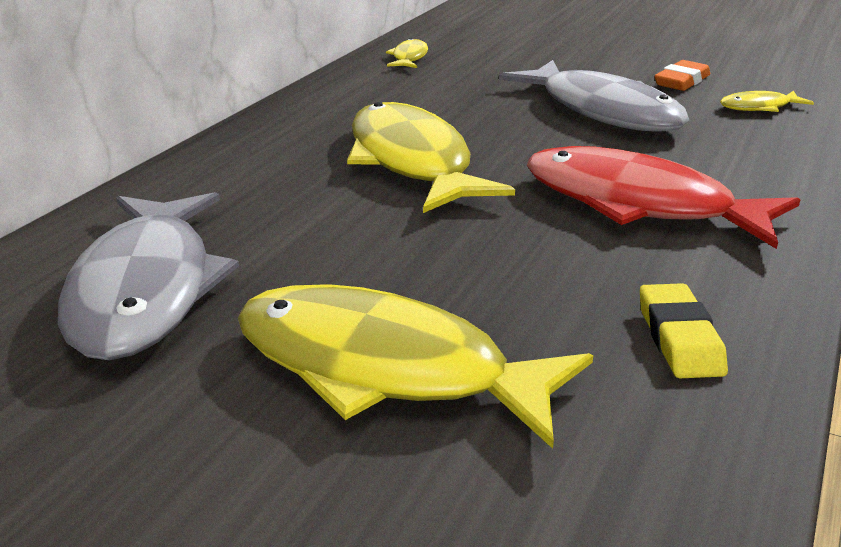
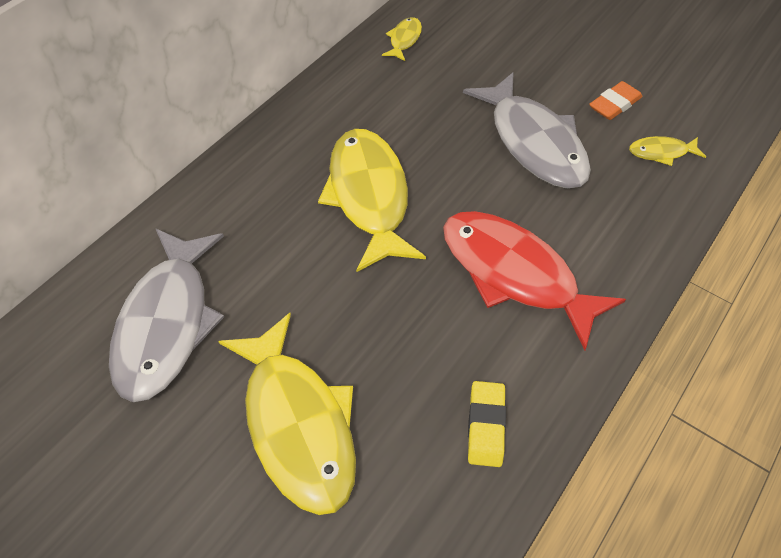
camera: 10 degrees right, 25 degrees up
(386, 368) = (297, 424): yellow fish -> yellow fish turned 150 degrees counterclockwise

